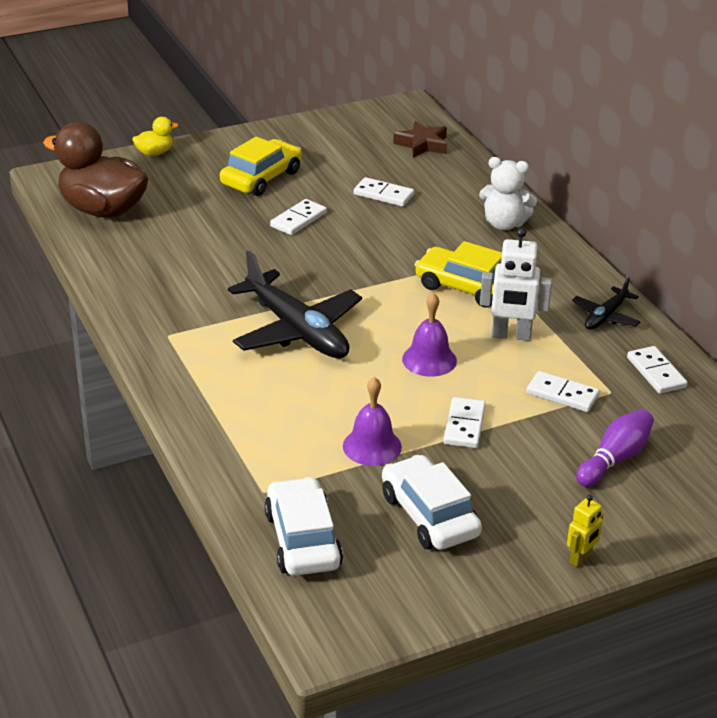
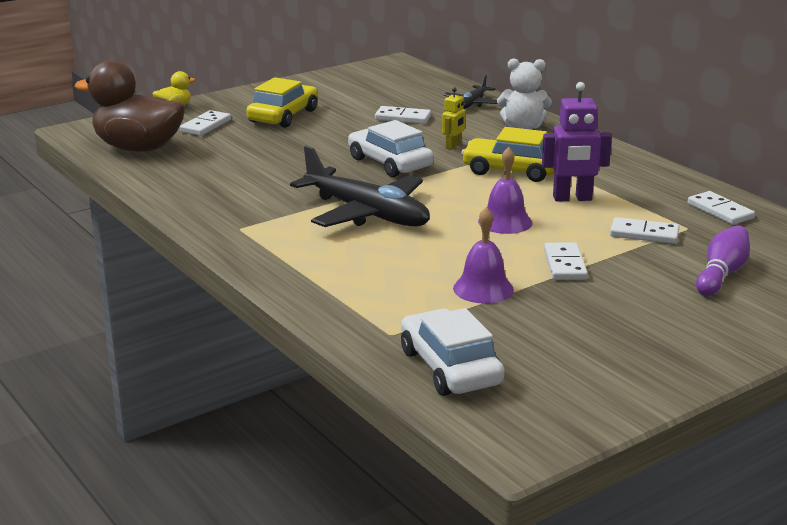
camera: 10 degrees left, 10 degrees down
(298, 220) = (331, 140): white domino -> white domino (205, 126)
(422, 144) = (421, 84): brown star -> none
(429, 515) = (568, 334): white car -> white car (389, 163)
(511, 335) = (572, 198): white robot -> purple robot
(581, 558) = (736, 350): yellow robot -> yellow robot (453, 146)
(605, 316) = (650, 178): black plane -> black plane (472, 103)

